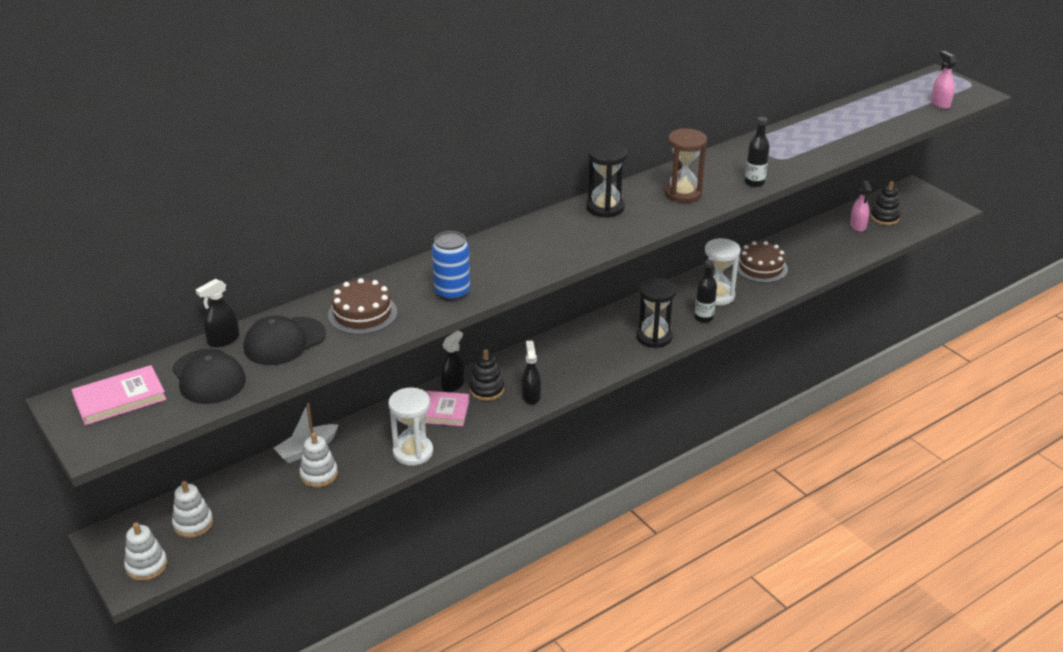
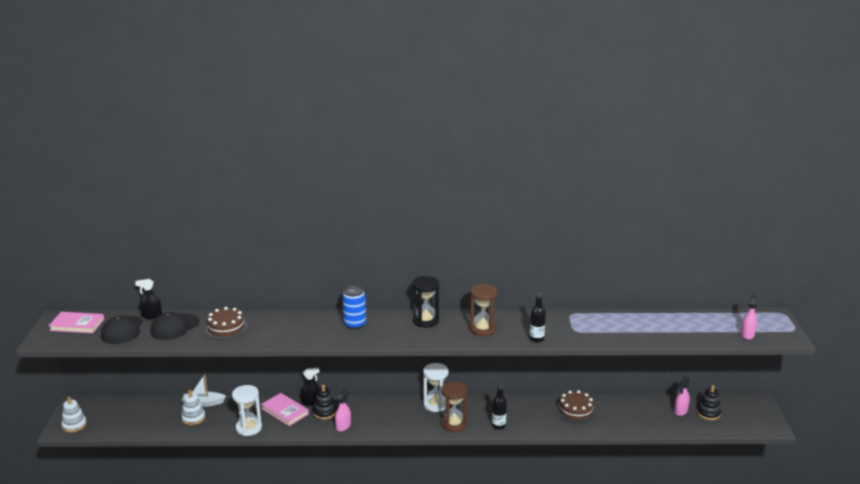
camera: 35 degrees right, 10 degrees down
(193, 523) = (114, 415): white stacking toy -> none
(284, 341) = (174, 327): black cap -> black cap turned 45 degrees counterclockwise
(452, 292) = (282, 334): blue can -> blue can (355, 324)
(531, 396) = (343, 426): black spray bottle -> pink spray bottle
(654, 337) = (453, 424): black hourglass -> brown hourglass
(717, 296) = (524, 416): white hourglass -> white hourglass (435, 404)

